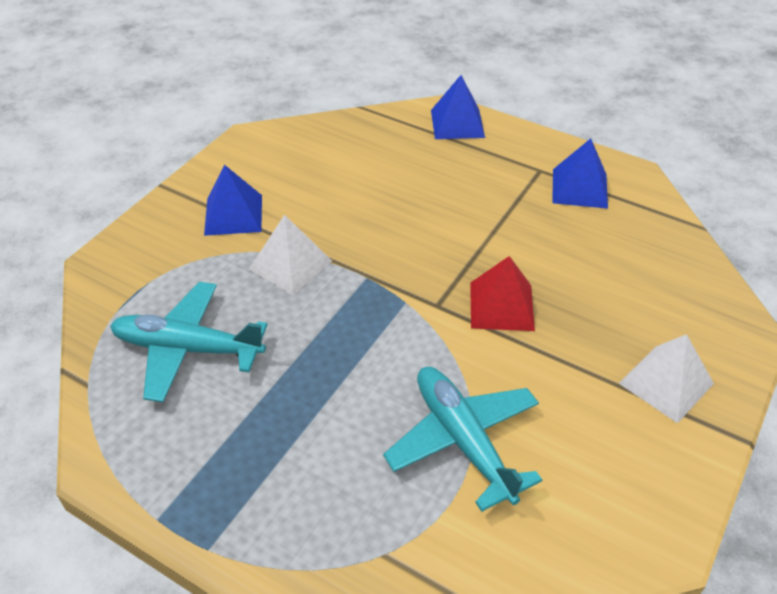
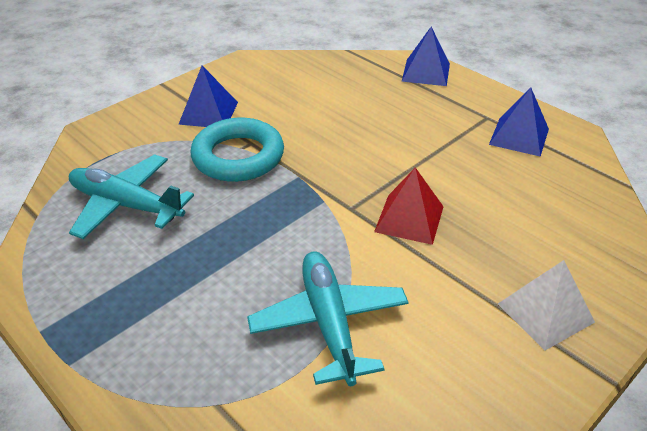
camera: 15 degrees right, 5 degrees down
(290, 265) = (238, 156): white pyramid -> turquoise ring

